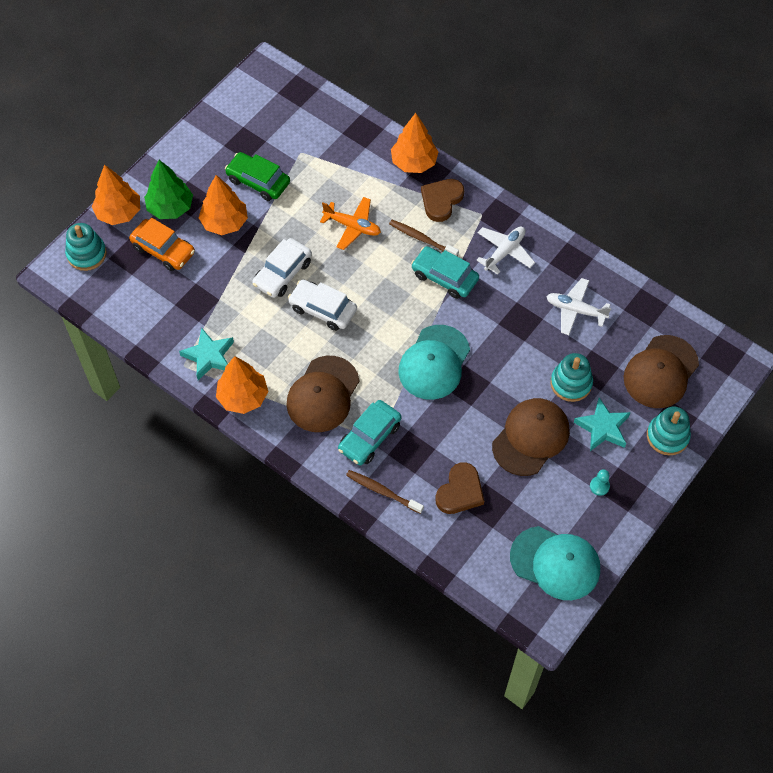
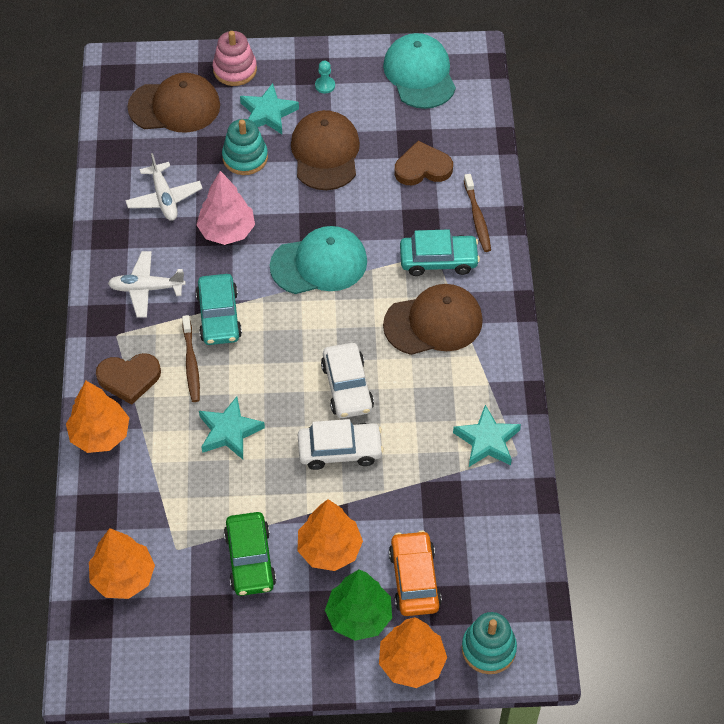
camera: 130 degrees left, 5 degrees down
(243, 397) = (498, 381): orange tree -> orange tree (123, 577)
(352, 226) = (229, 431): orange plane -> turquoise star
(512, 327) = (227, 231): none -> pink tree
(531, 437) = (325, 153): brown cap -> brown cap turned 90 degrees clockwise
(667, 436) = (235, 70): turquoise stacking toy -> pink stacking toy

